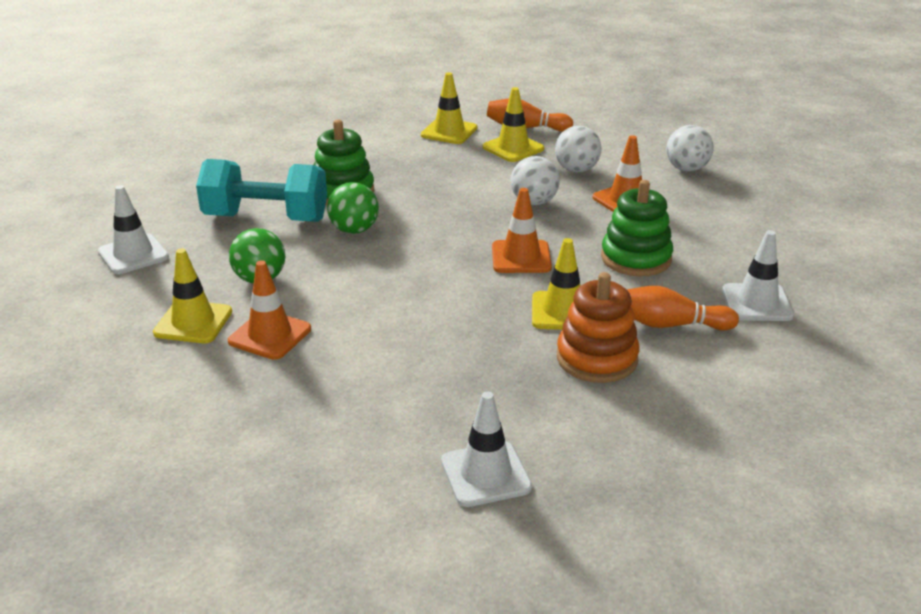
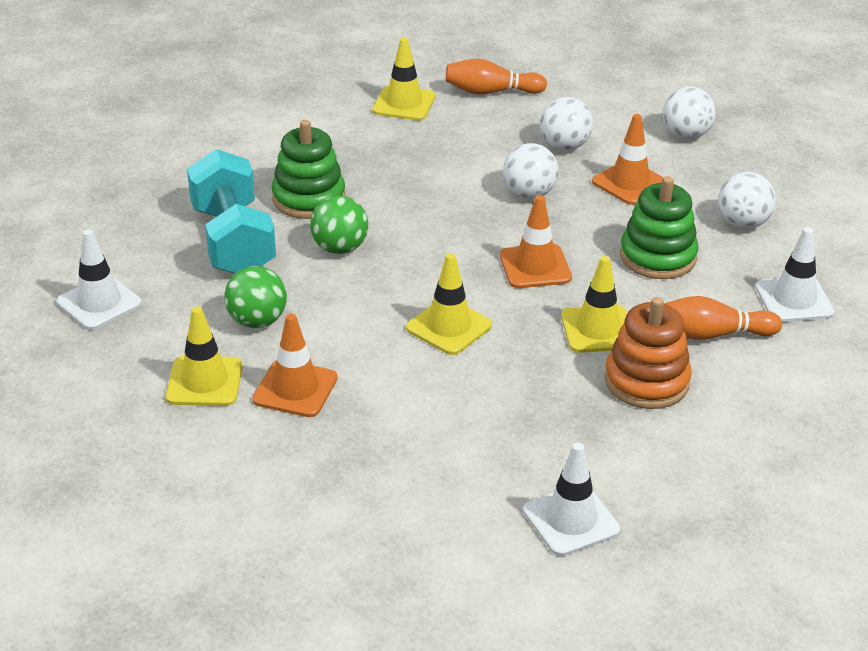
camera: 10 degrees left, 5 degrees up
(266, 218) = (233, 241): turquoise dumbbell -> turquoise dumbbell turned 75 degrees clockwise
(513, 148) = (485, 121): yellow traffic cone -> yellow traffic cone (449, 327)
(722, 238) = (742, 223): none -> white ball

